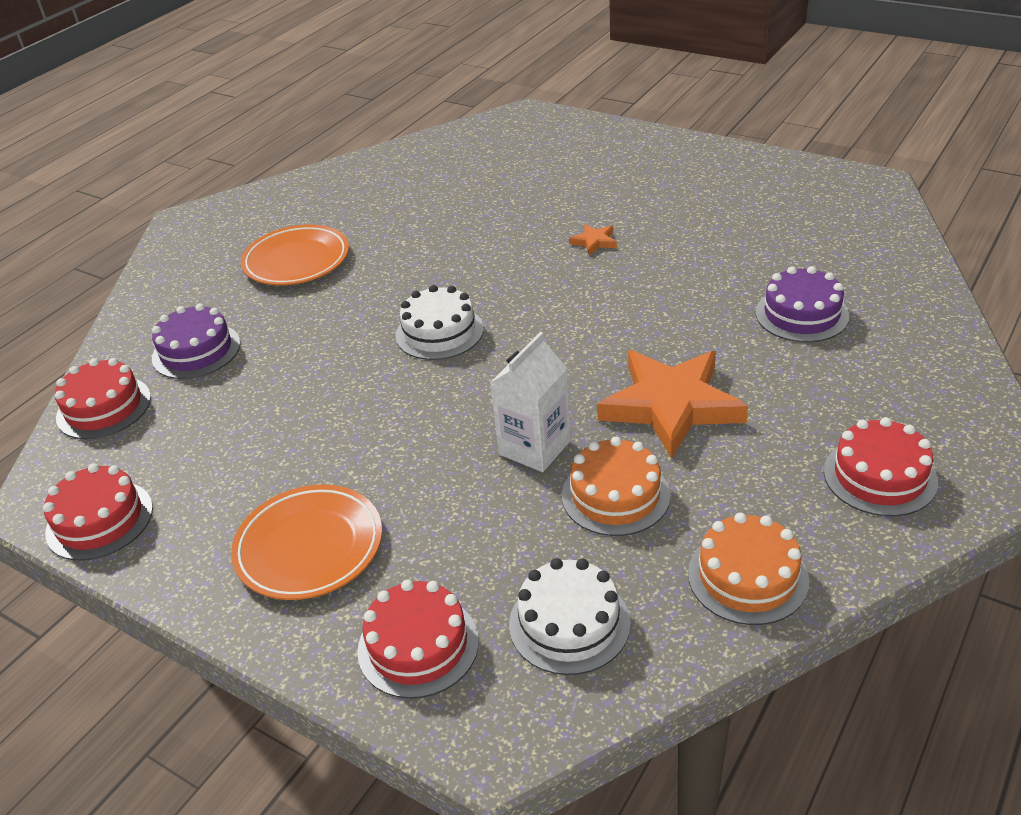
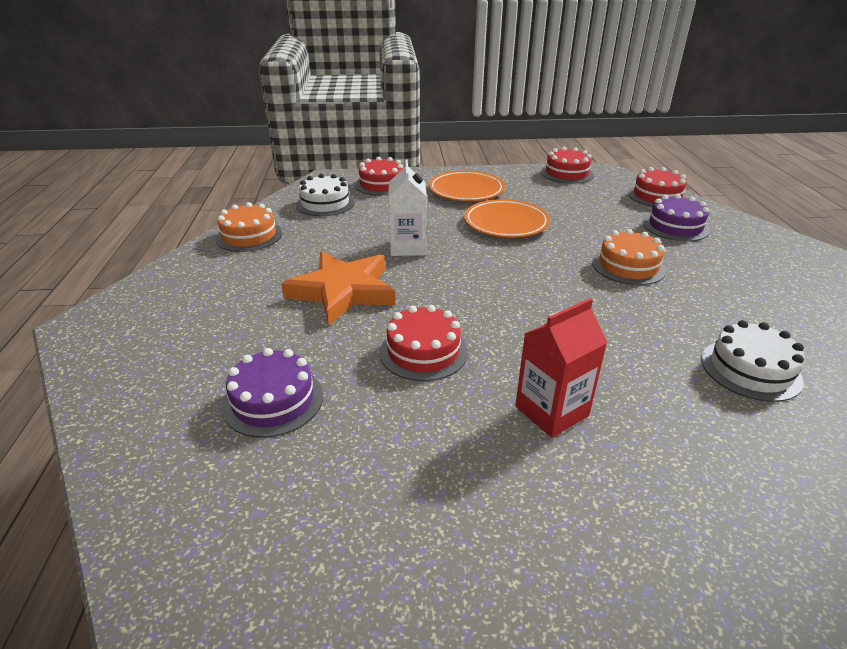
camera: 140 degrees right, 5 degrees down
(296, 261) = (753, 292): orange plate -> orange plate (506, 223)
(439, 332) = (556, 282): white cake -> white cake (750, 369)
(594, 242) = (551, 411): orange star -> red carton
(615, 495) = (341, 243): orange cake -> orange cake (628, 266)
(880, 476) = (179, 296): red cake -> red cake (423, 351)

